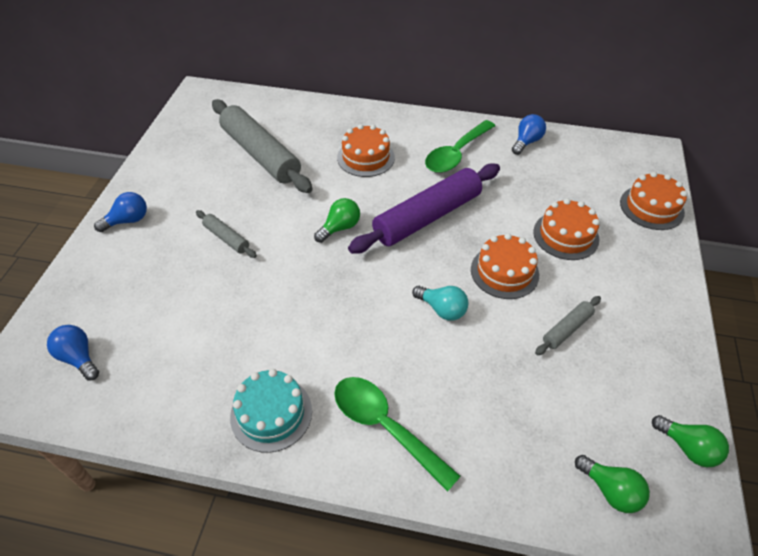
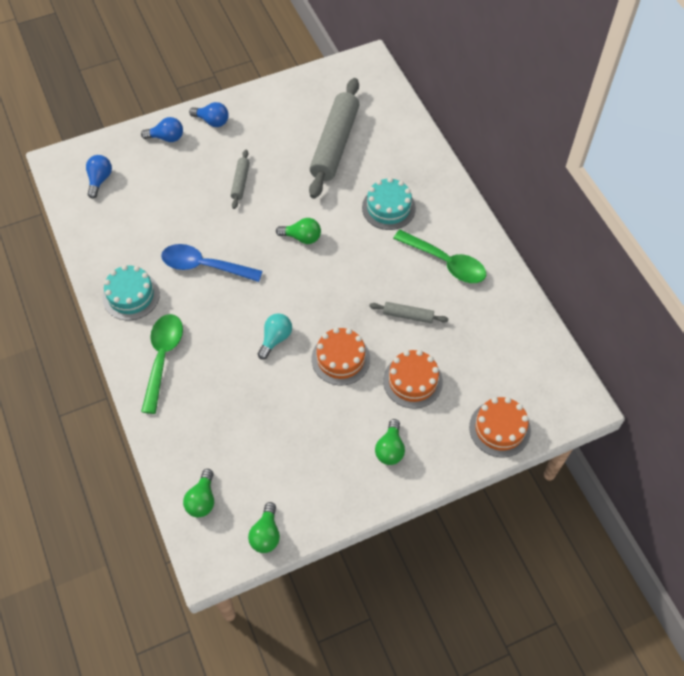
camera: 55 degrees right, 10 degrees up
(298, 321) = (204, 266): none -> blue spoon
(365, 157) = (388, 208): orange cake -> turquoise cake
(427, 217) = (357, 282): purple rolling pin -> none
(442, 309) = (275, 339): turquoise light bulb -> turquoise light bulb turned 150 degrees counterclockwise
(456, 154) = (446, 262): green spoon -> green spoon turned 150 degrees counterclockwise
(526, 142) = (507, 303): blue light bulb -> blue light bulb (166, 137)
(567, 329) = (316, 422): grey rolling pin -> grey rolling pin (408, 316)
(632, 289) = (390, 449): none -> green light bulb

